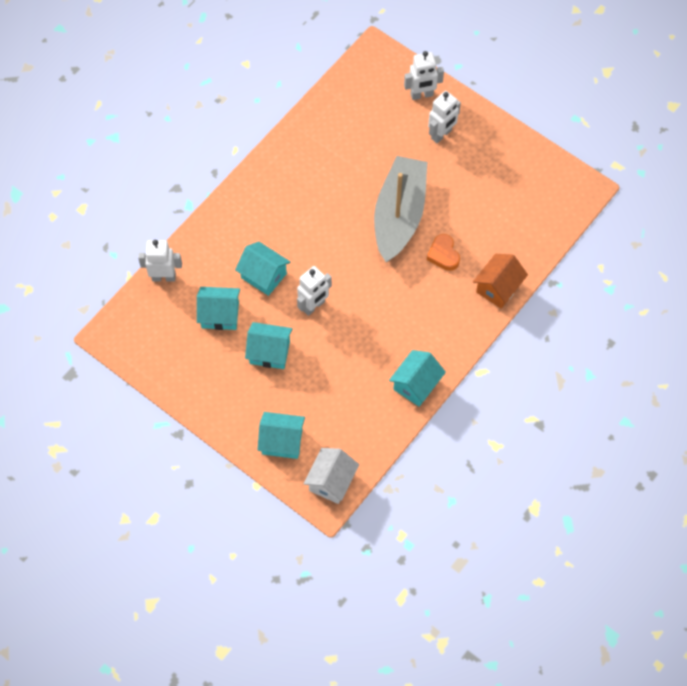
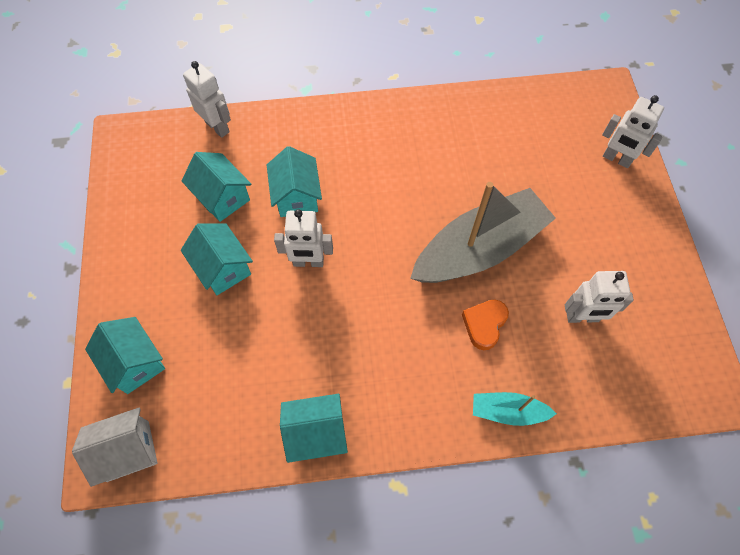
camera: 45 degrees right, 0 degrees up
(441, 134) = (600, 209): white robot -> white robot (582, 317)
(498, 288) = (508, 411): orange house -> turquoise boat

